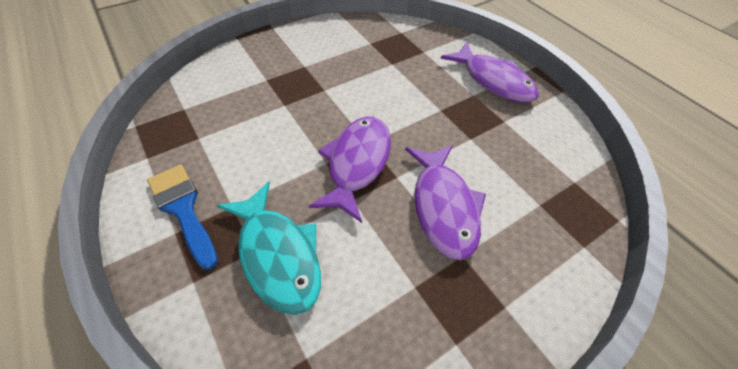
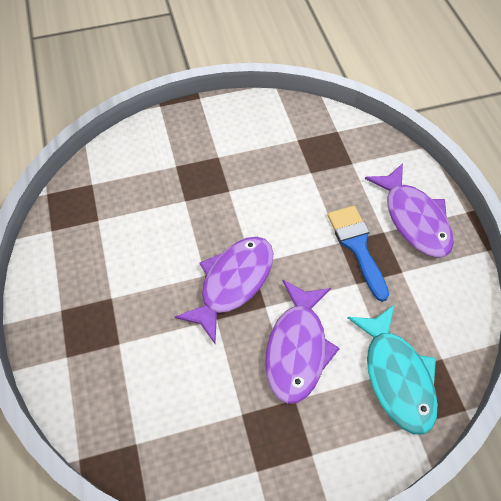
camera: 20 degrees right, 5 degrees up
(183, 209) = (71, 289): blue brush -> blue brush (357, 246)
(278, 254) = (138, 353): turquoise fish -> turquoise fish (396, 376)

